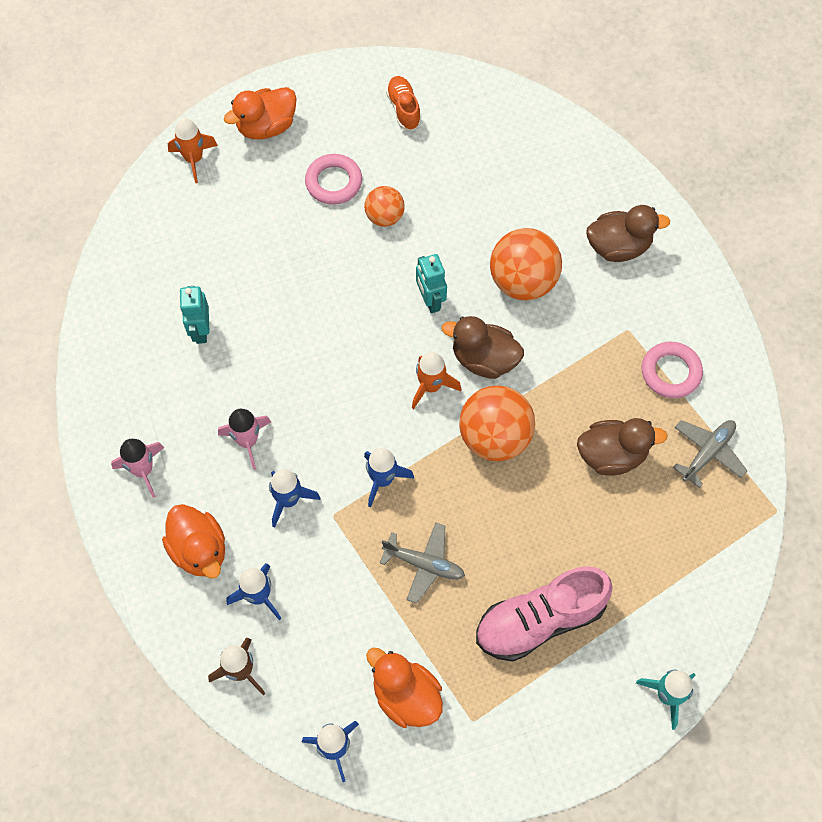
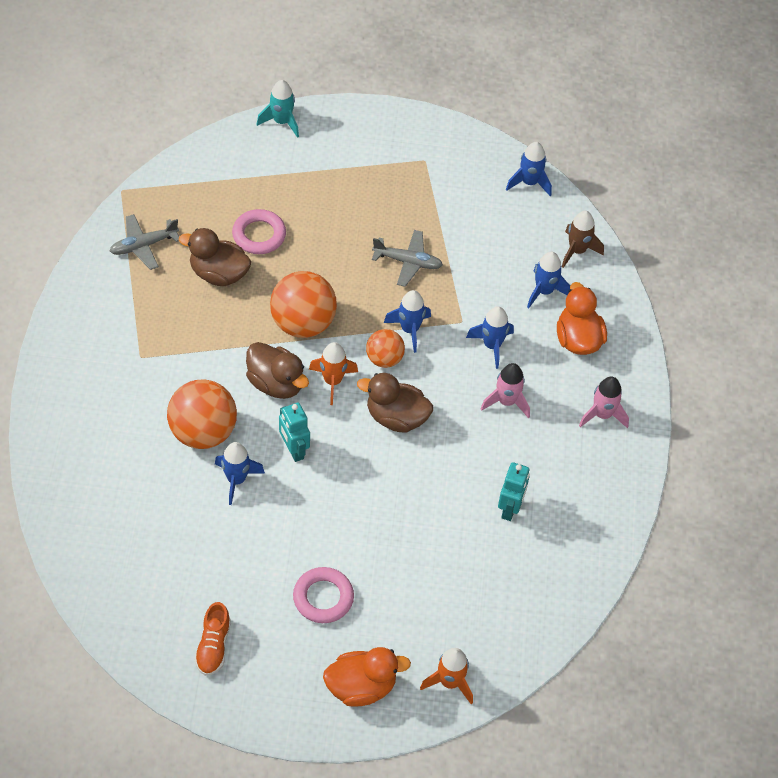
camera: 160 degrees left, 10 degrees down
(384, 217) = (293, 543): orange ball -> orange ball (384, 359)
(406, 696) = (464, 191): orange duck -> none
(424, 564) = (408, 262): grey plane -> grey plane turned 150 degrees clockwise
(430, 300) = (293, 450): turquoise robot -> turquoise robot turned 150 degrees clockwise
(466, 250) = (236, 480): none -> blue rocket
(540, 620) = (342, 195): pink shoe -> none
(618, 247) = (99, 426): brown duck -> brown duck (396, 417)
(670, 372) = (129, 311): pink ring -> pink ring (259, 235)

